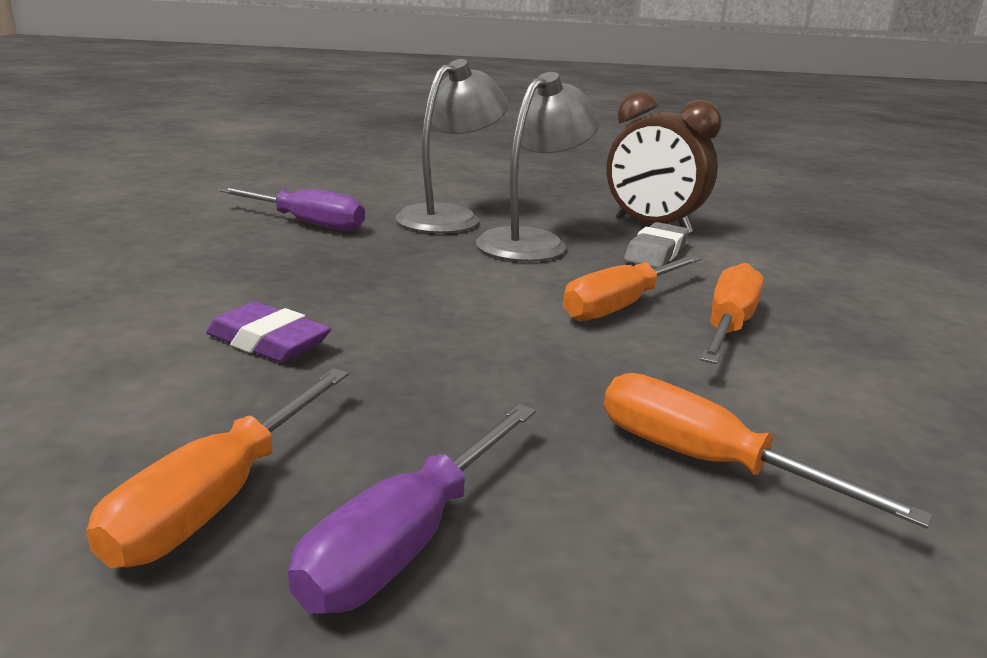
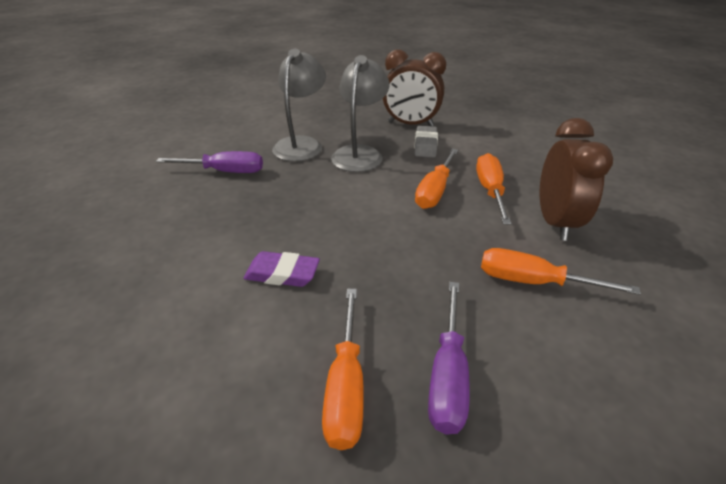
camera: 20 degrees left, 15 degrees up
(829, 393) = (555, 222): none -> brown clock

